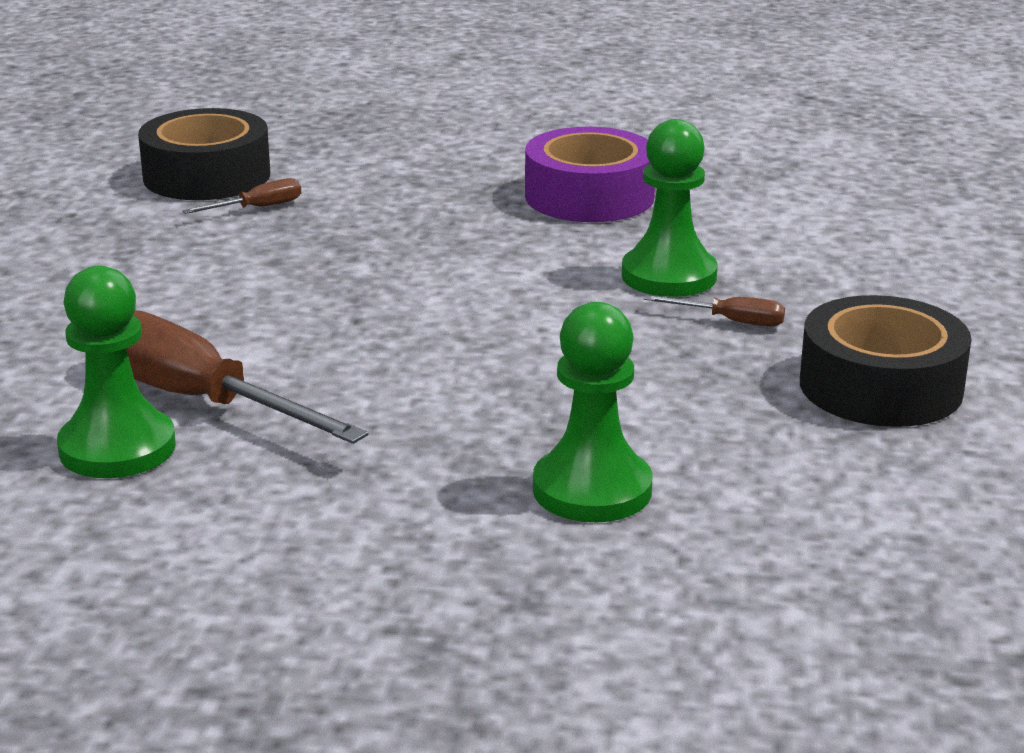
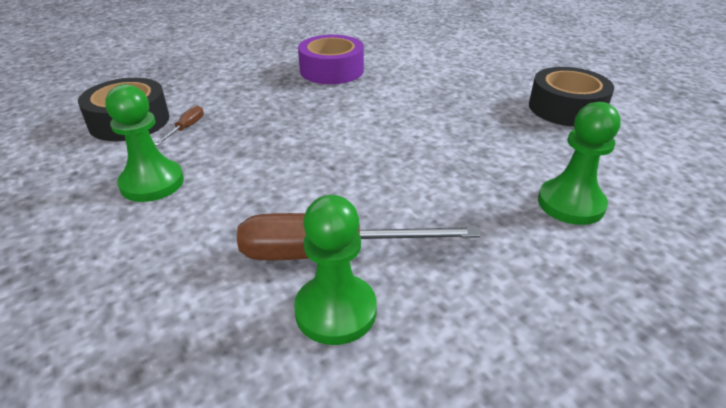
camera: 40 degrees left, 10 degrees up
(669, 276) = (420, 93): green pawn -> green pawn (152, 183)
(731, 321) = (475, 103): brown screwdriver -> none

